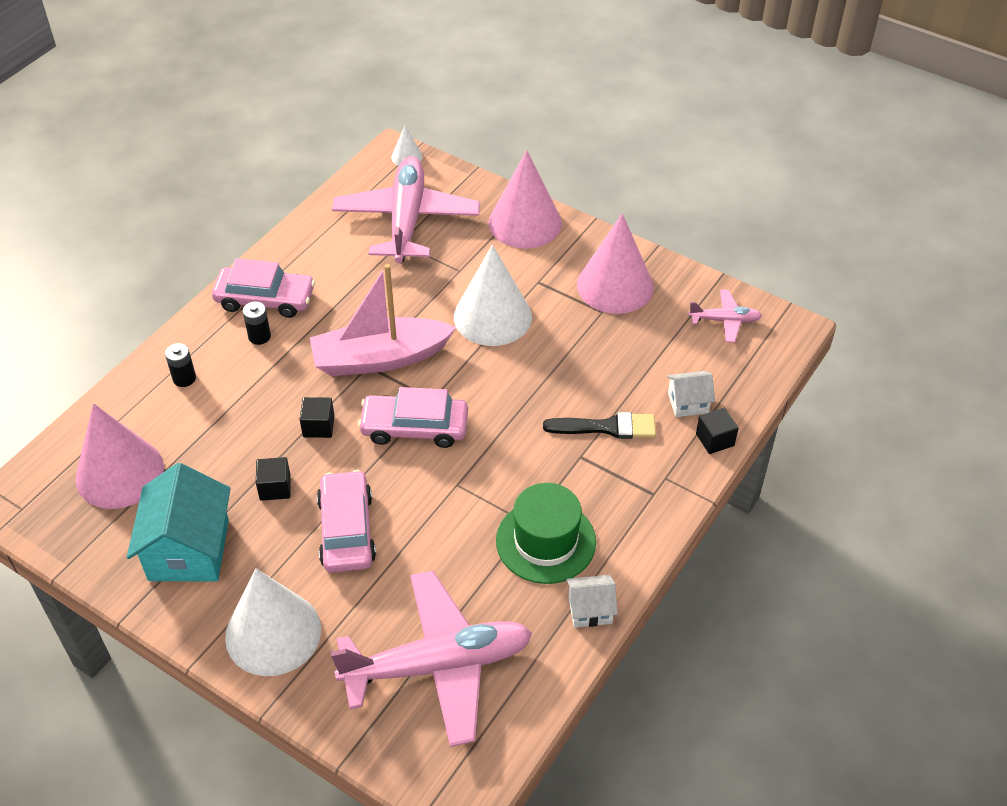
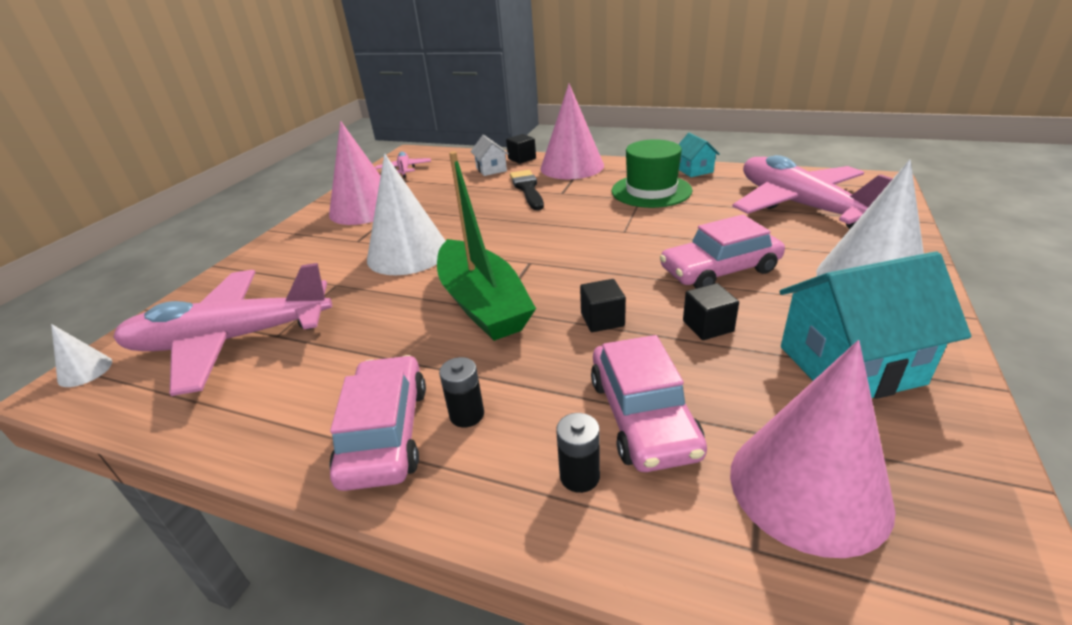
camera: 100 degrees left, 15 degrees down
(380, 358) = (482, 303): pink boat -> green boat
(414, 427) = (571, 263): pink car -> pink car (643, 416)
(525, 223) = (264, 262): pink cone -> pink cone (572, 167)
(590, 610) = (694, 170): white house -> turquoise house

